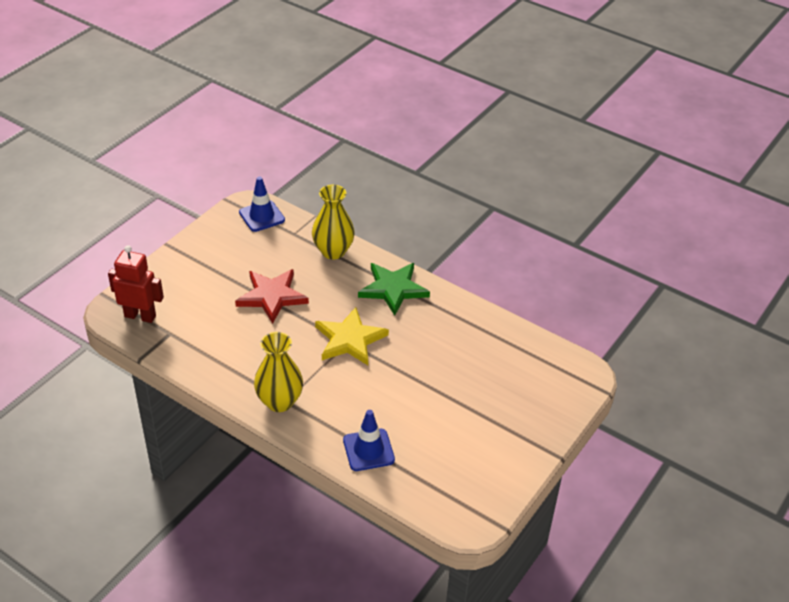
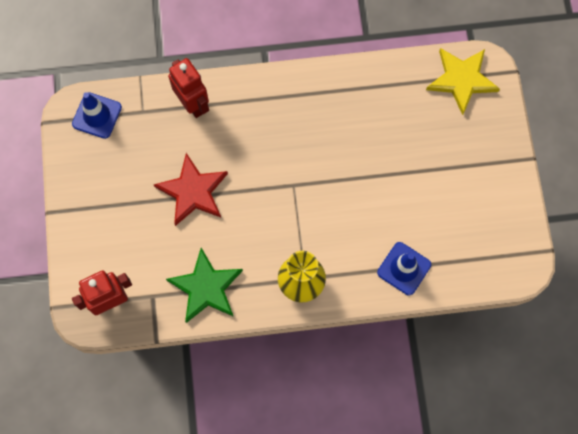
camera: 40 degrees left, 30 degrees up
(333, 251) = (193, 104): yellow vase -> red robot
(349, 339) = (293, 181): yellow star -> yellow star (461, 80)
(393, 289) = (277, 103): green star -> green star (206, 287)

